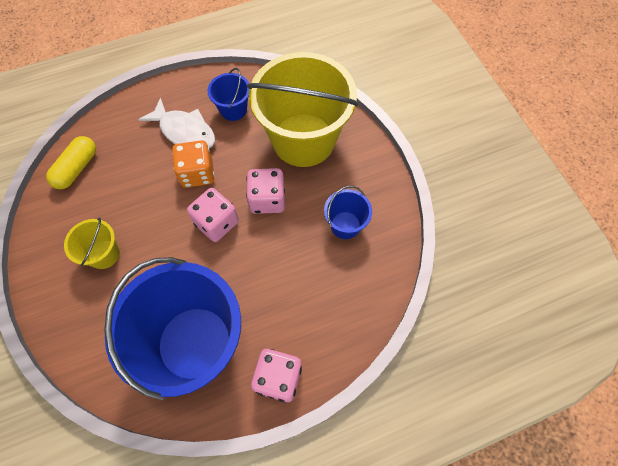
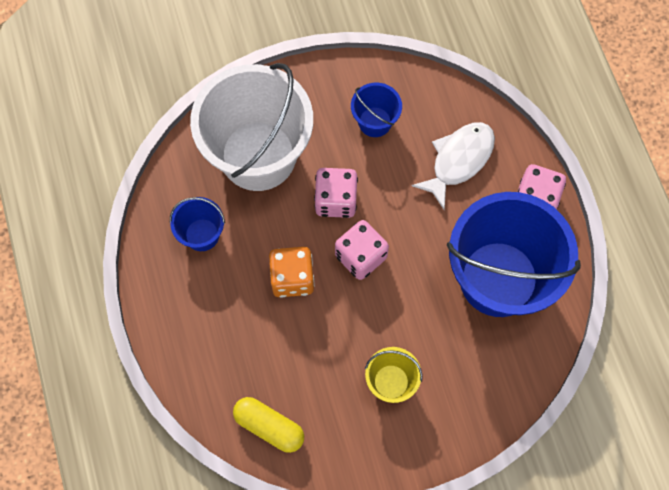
camera: 85 degrees left, 5 degrees up
(185, 131) = (229, 294): white fish -> white fish (459, 160)
(303, 140) = (258, 156): yellow bucket -> white bucket

